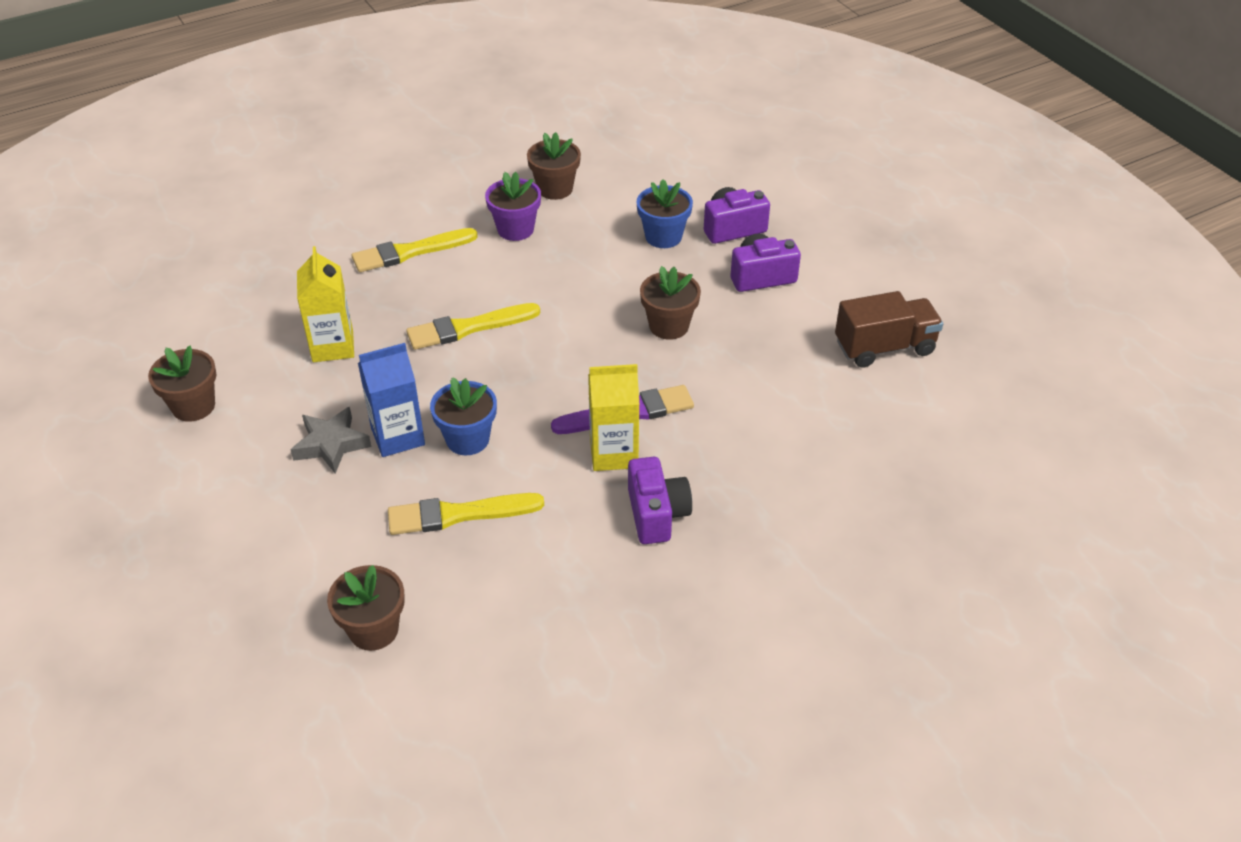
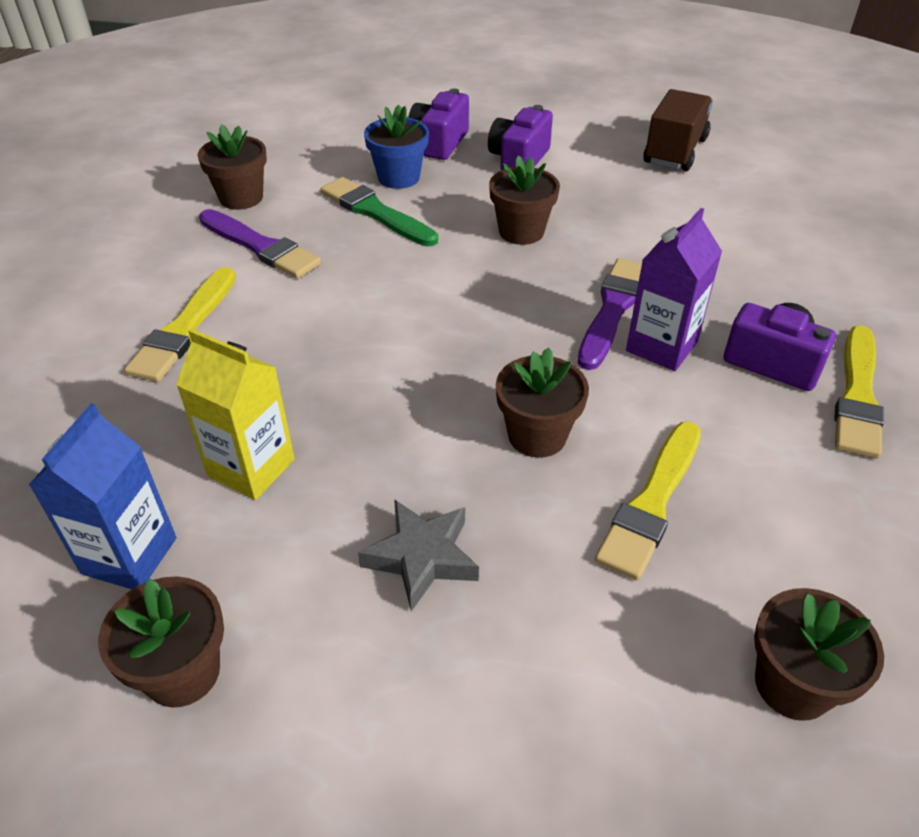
camera: 50 degrees left, 0 degrees up
(398, 436) = (472, 489): blue carton -> blue carton (129, 555)
(467, 439) = (537, 435): blue flower pot -> brown flower pot
(468, 328) = (363, 348): yellow brush -> yellow brush (857, 396)
(515, 229) = (261, 247): purple flower pot -> purple brush
(610, 251) = (375, 212): none -> green brush
(613, 453) = (661, 346): yellow carton -> purple carton

